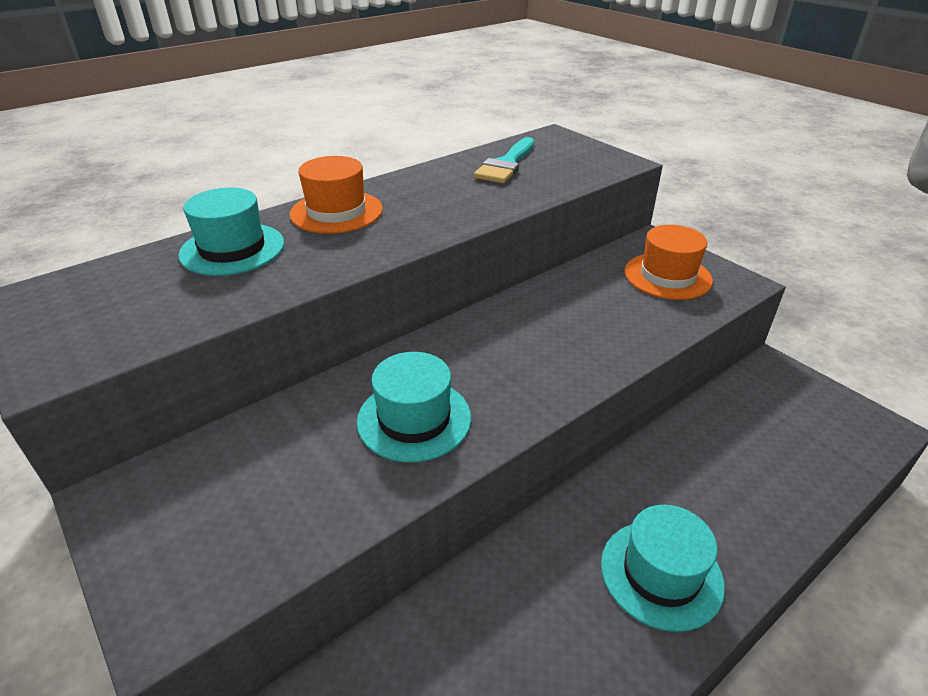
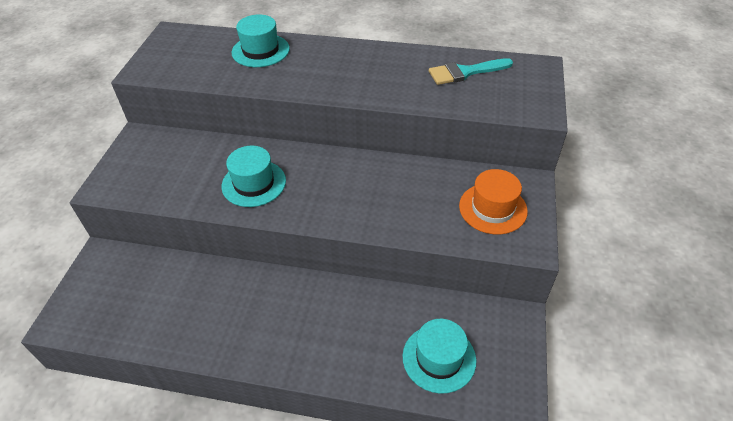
camera: 50 degrees right, 10 degrees up
(336, 212) = (329, 54): orange hat -> none
(661, 573) = (287, 337): turquoise hat -> turquoise hat (439, 358)

